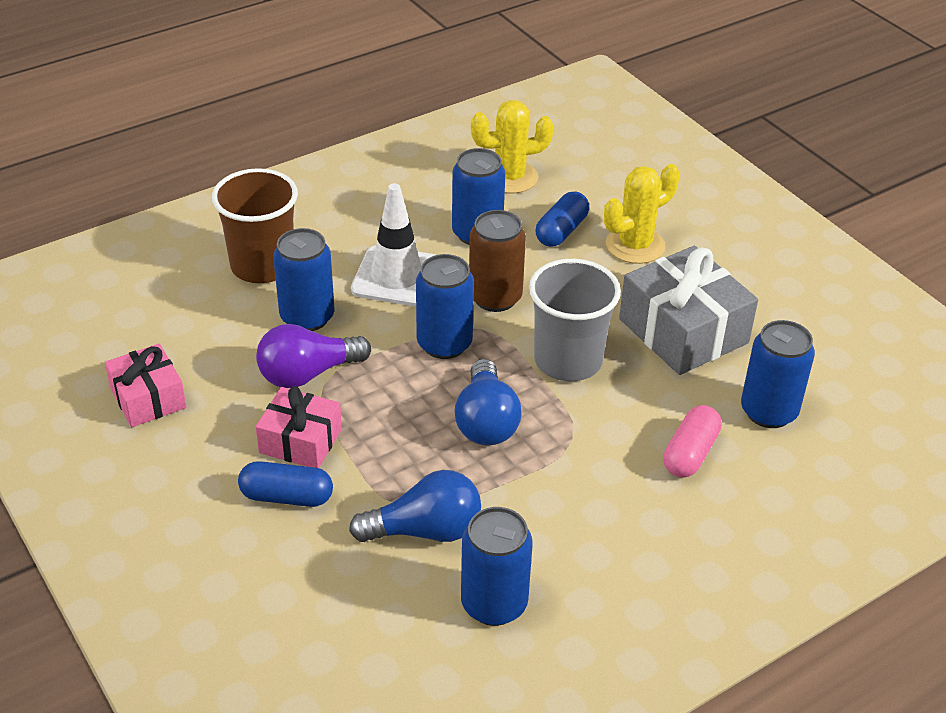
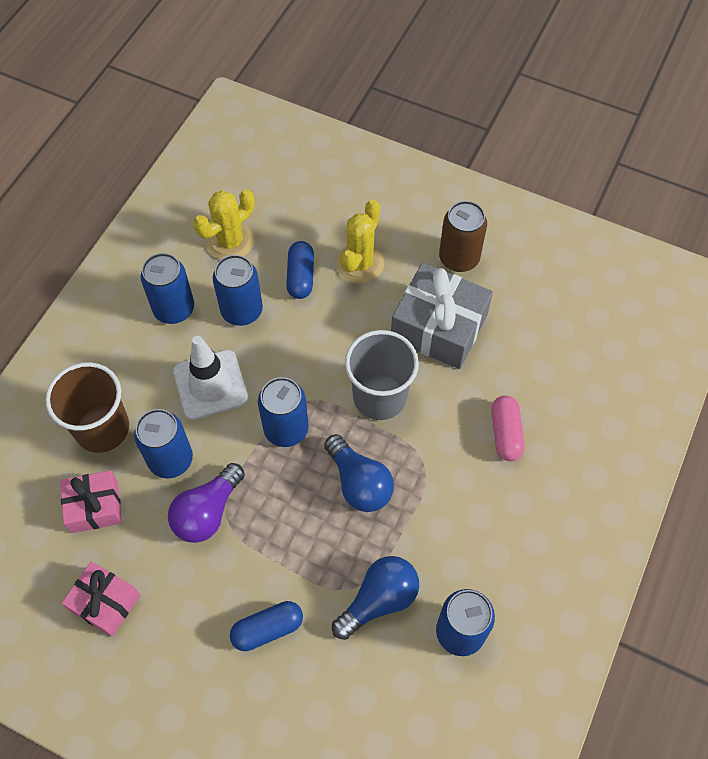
camera: 30 degrees left, 20 degrees up
(300, 441) = (244, 575): pink gift -> pink gift (94, 506)
(495, 298) = (294, 366): brown can -> brown can (459, 258)
(768, 411) = (533, 369): blue can -> blue can (174, 309)

